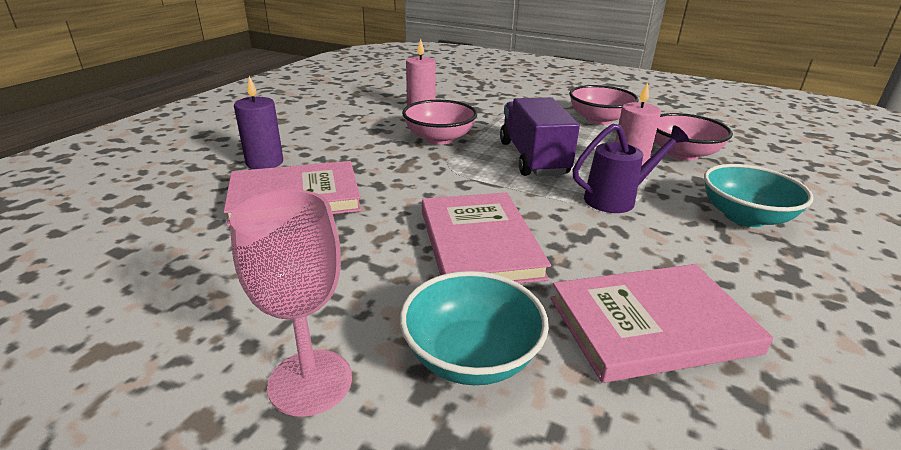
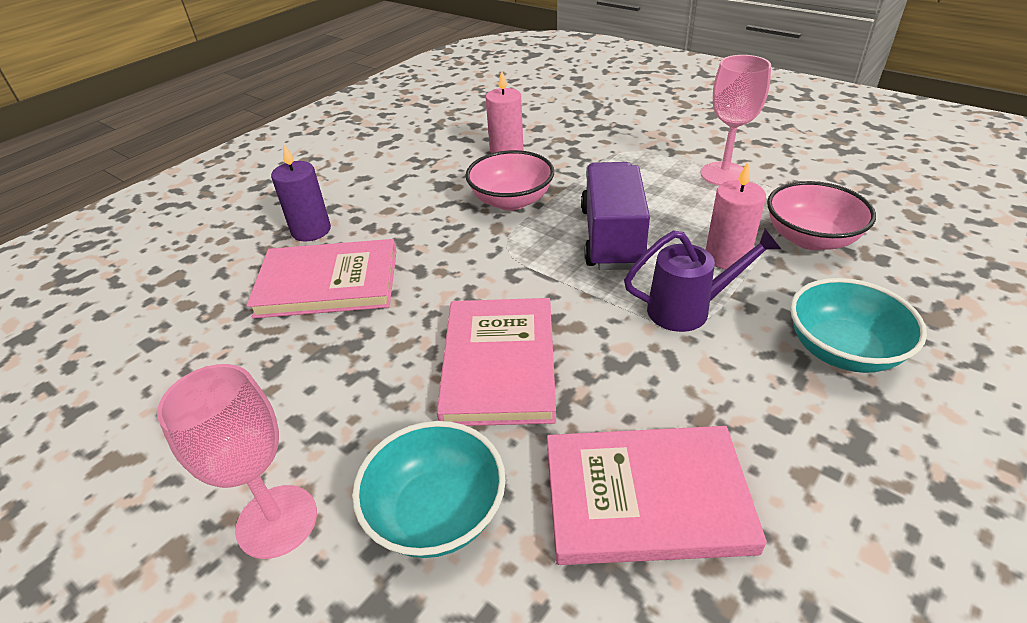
camera: 15 degrees right, 10 degrees up
(599, 120) = (724, 174): pink bowl -> pink goblet

